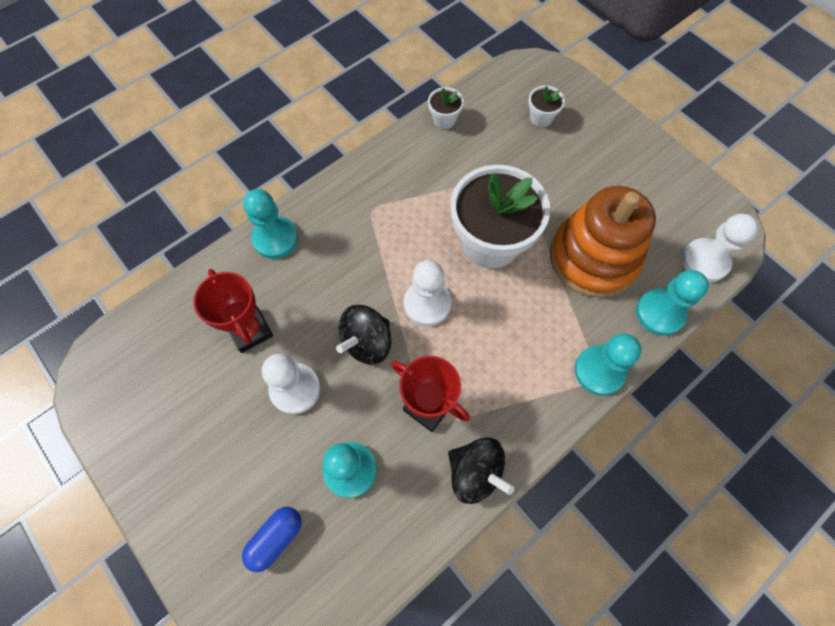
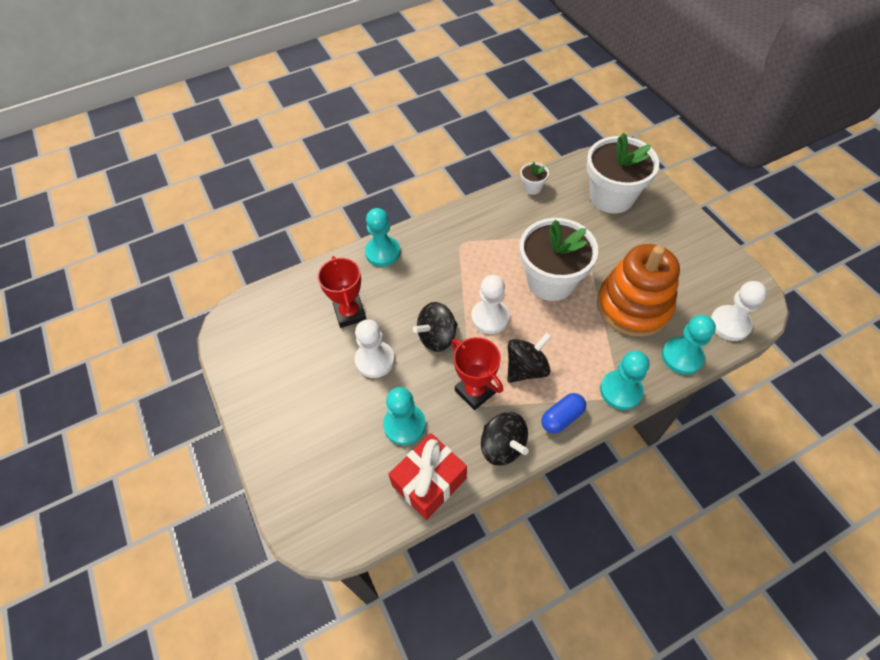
camera: 15 degrees right, 10 degrees down
(276, 538) = (337, 462): blue capsule -> blue capsule (562, 417)
(396, 539) = (429, 482): none -> red gift
(483, 363) = (526, 368): none -> black spinning top
(541, 118) = (611, 197): white flower pot -> white flower pot, size x2.33

